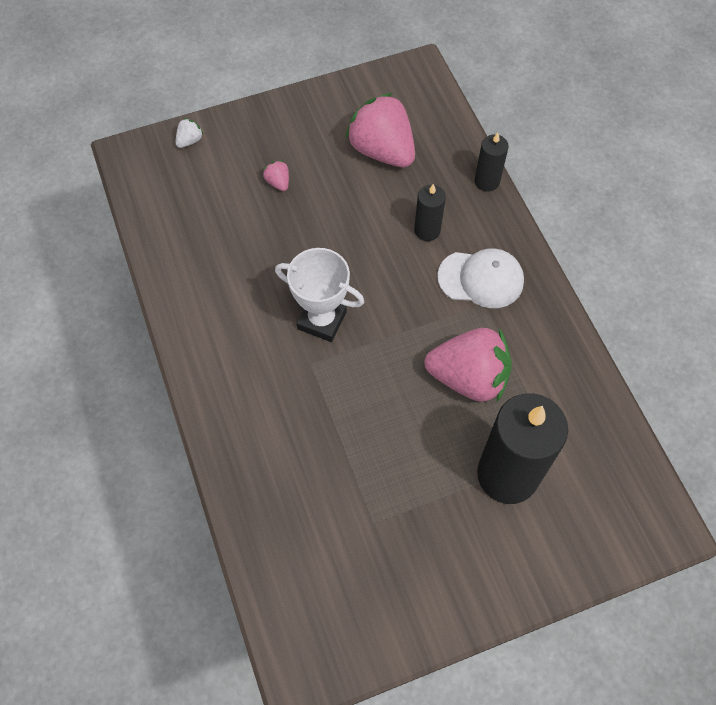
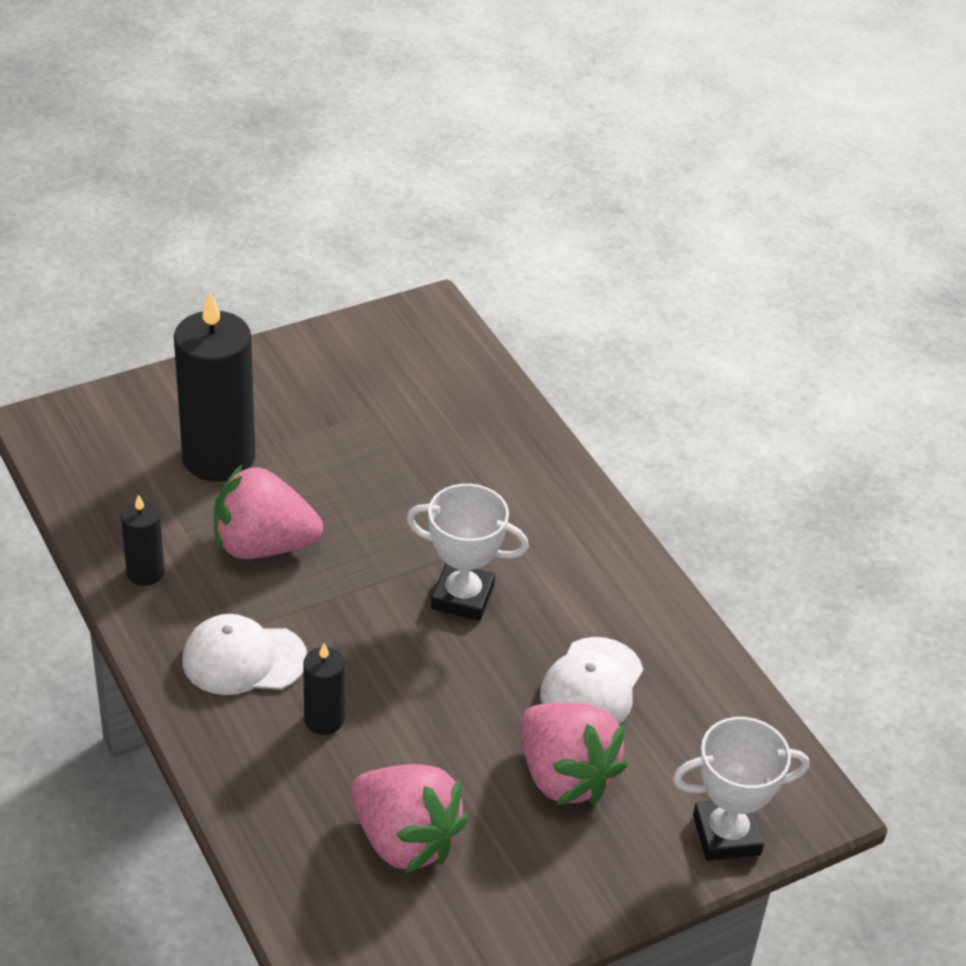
camera: 170 degrees right, 20 degrees down
(190, 141) = (726, 835): white strawberry -> white trophy
(245, 243) = (592, 685): none -> white cap
(278, 182) = (564, 776): pink strawberry -> pink strawberry, size x2.44
(487, 181) = (229, 800): black candle -> black candle (145, 572)

